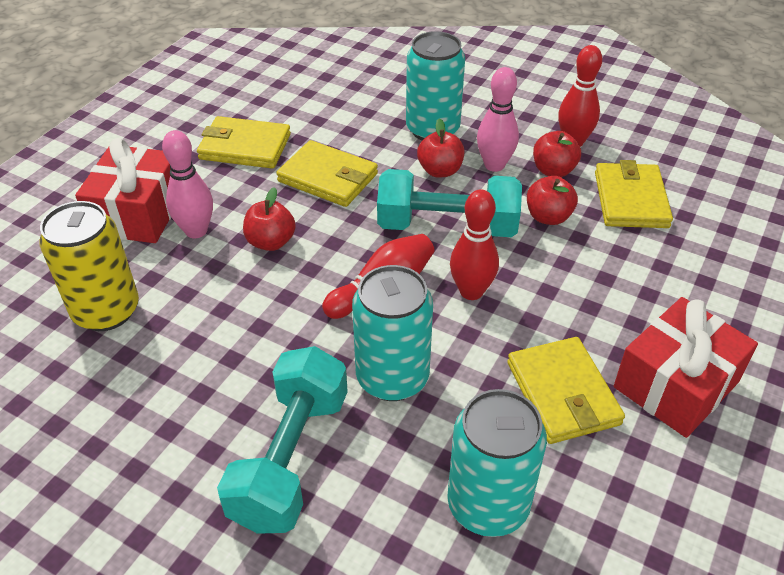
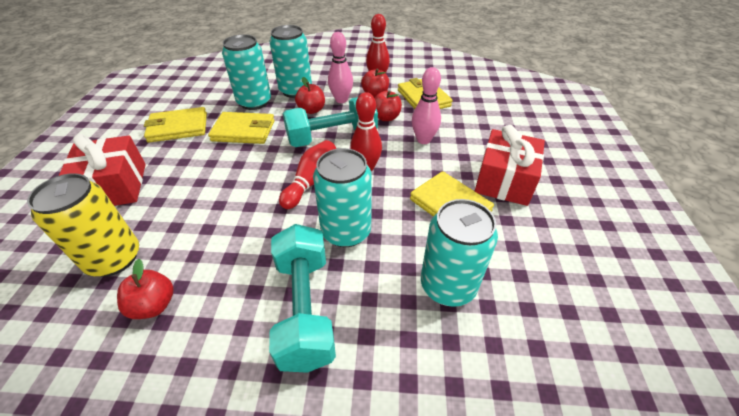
camera: 25 degrees left, 0 degrees up
(196, 231) = (165, 185): pink bowling pin -> pink bowling pin (423, 140)
(271, 242) = (223, 177): red apple -> red apple (154, 305)
(363, 134) = (254, 102): none -> turquoise can

